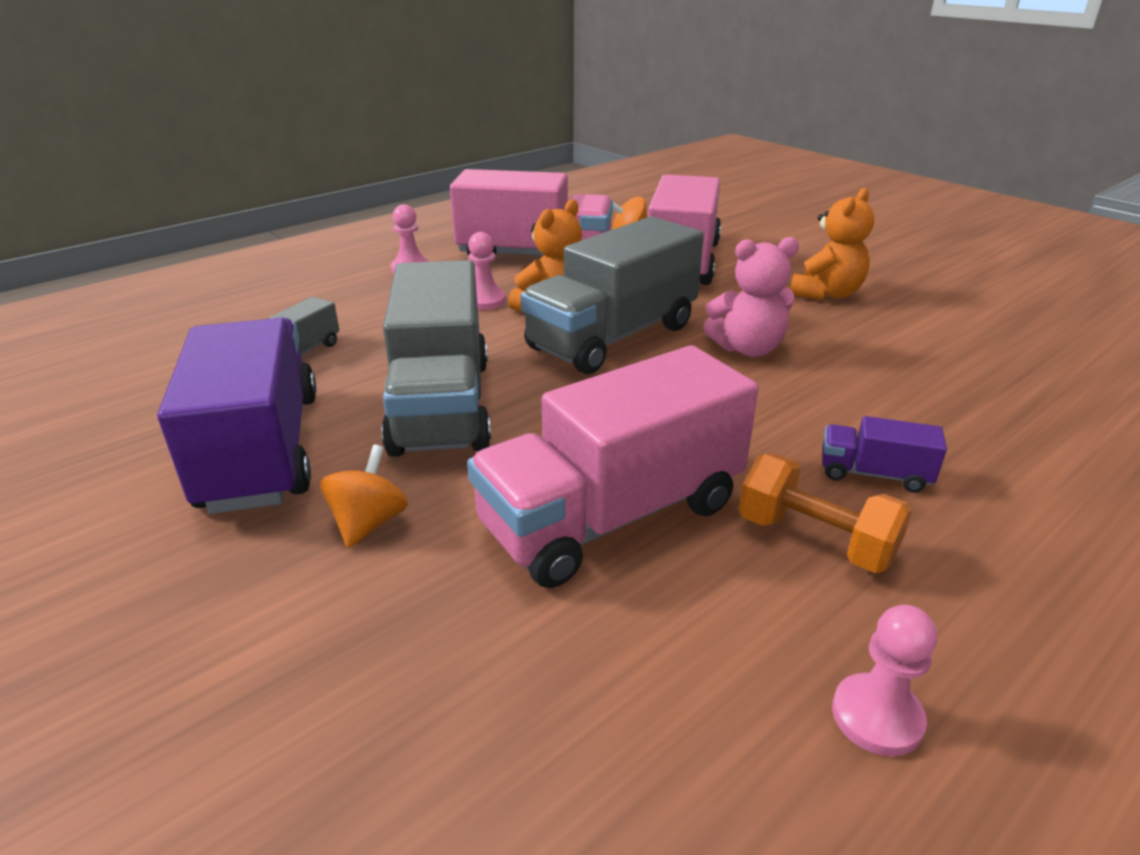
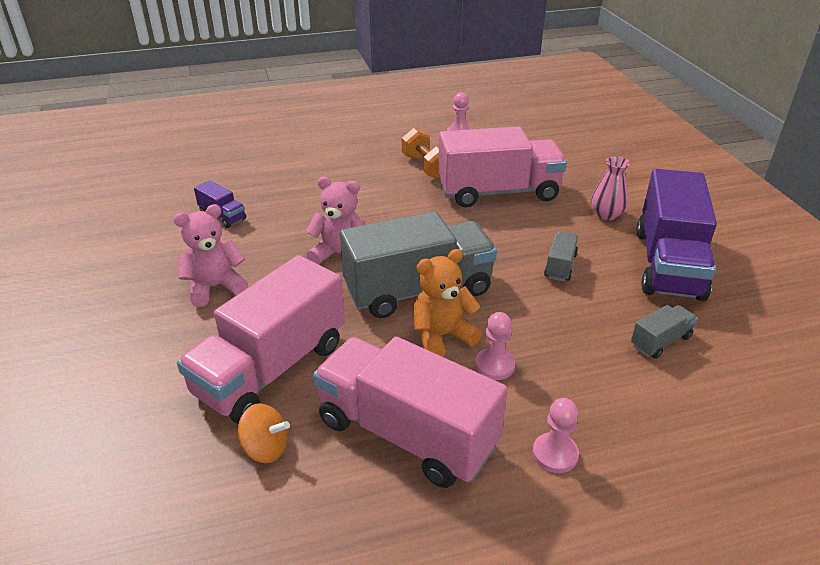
camera: 155 degrees left, 5 degrees up
(368, 523) = (606, 214): orange spinning top -> pink vase
(441, 405) = (560, 266): grey truck -> grey truck, size x0.43
(826, 294) = (215, 287): orange teddy bear -> pink teddy bear
(874, 474) = (372, 179): purple truck -> purple truck (222, 216)

